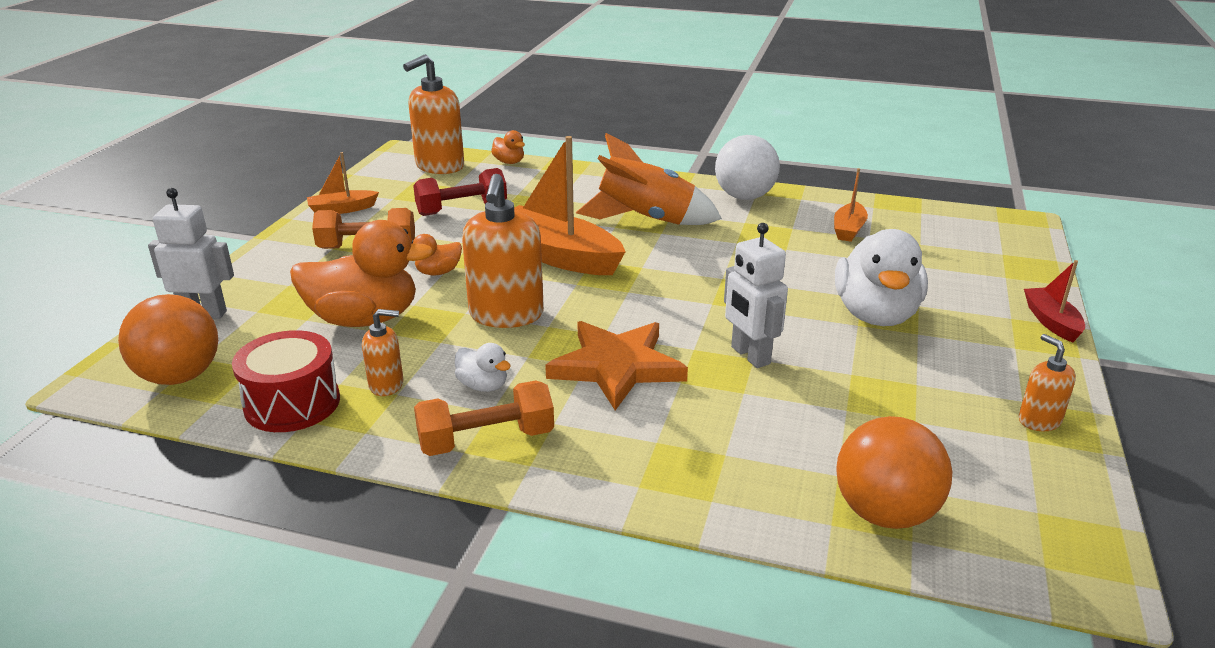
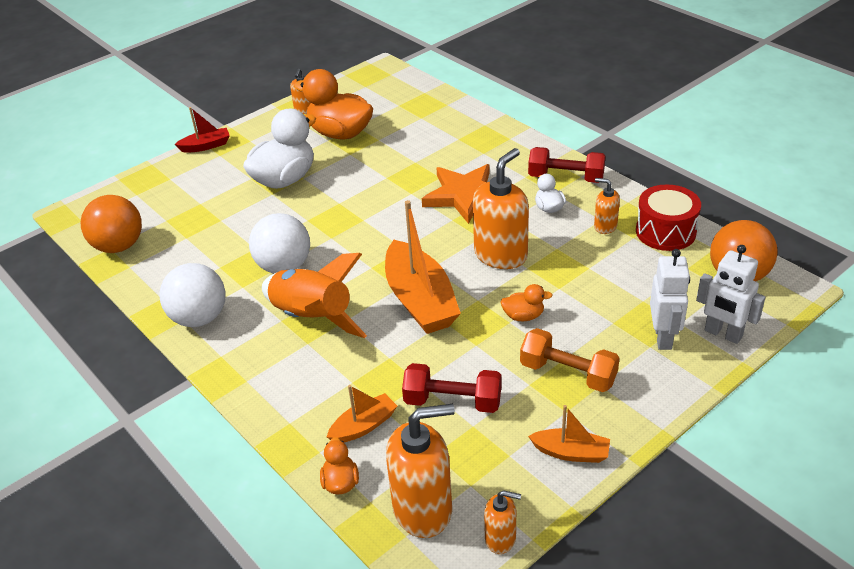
camera: 145 degrees left, 10 degrees up
(364, 319) = (600, 285): orange duck -> orange duck (340, 133)
(375, 169) = (500, 538): none -> orange soap dispenser
(486, 440) = (566, 178): orange dumbbell -> red dumbbell
(731, 243) = (284, 266): none -> white ball
(749, 355) = (387, 179): white robot -> white robot (663, 337)
(848, 230) = (187, 249): orange boat -> orange boat (364, 426)
(884, 513) = (422, 101): orange ball -> orange ball (119, 246)
(1051, 322) = (206, 146): red boat -> red boat turned 135 degrees counterclockwise

